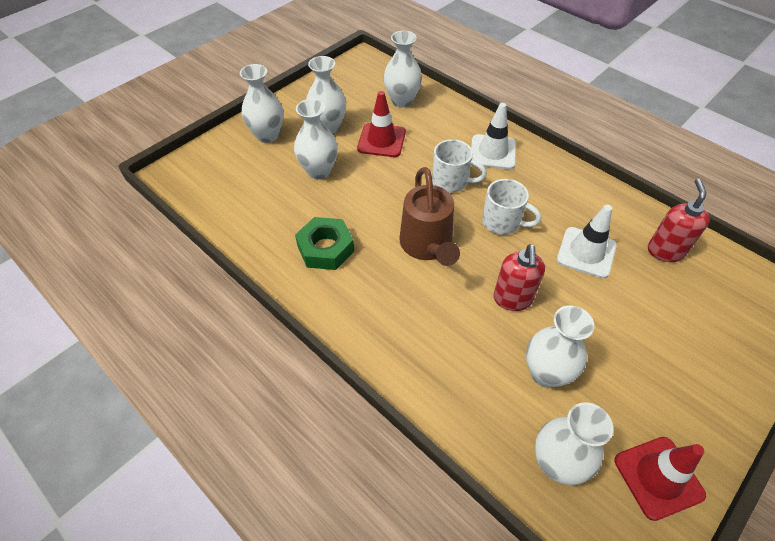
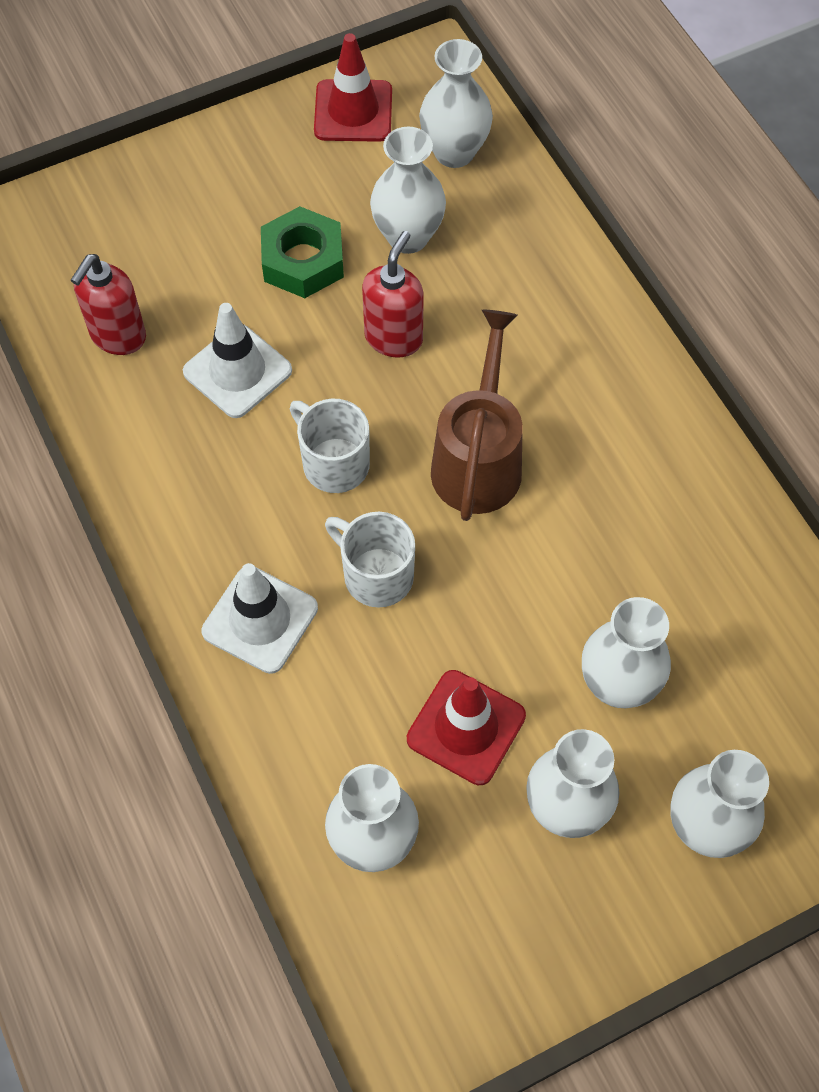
camera: 160 degrees left, 10 degrees up
(325, 248) = (647, 507): green nut -> green nut (303, 260)

